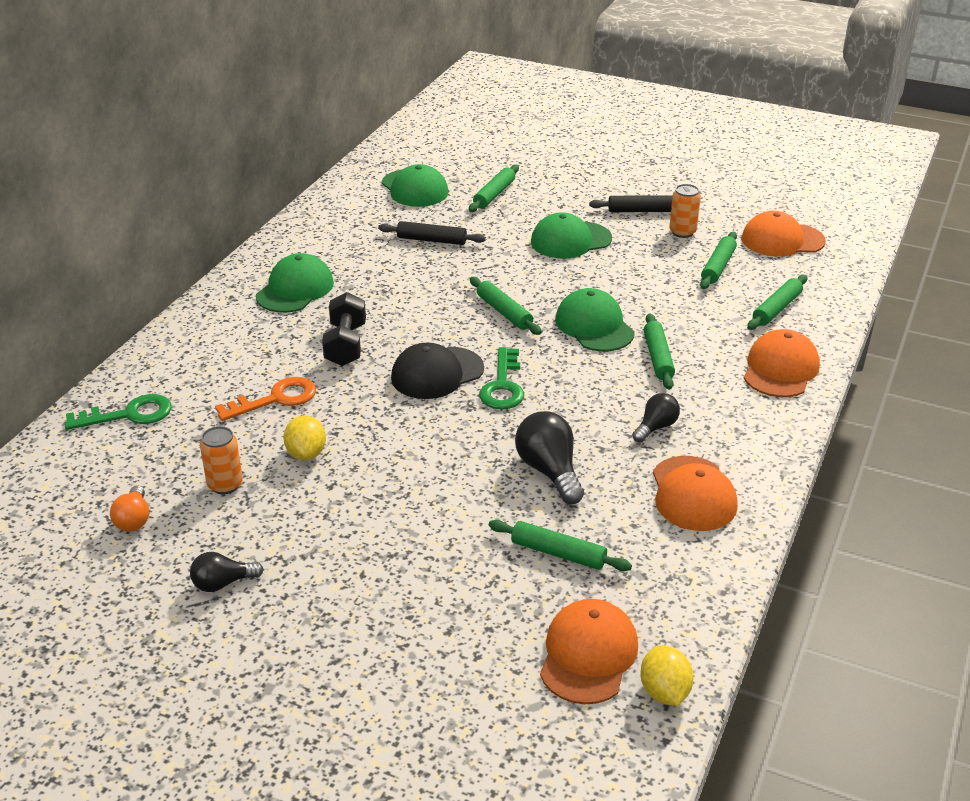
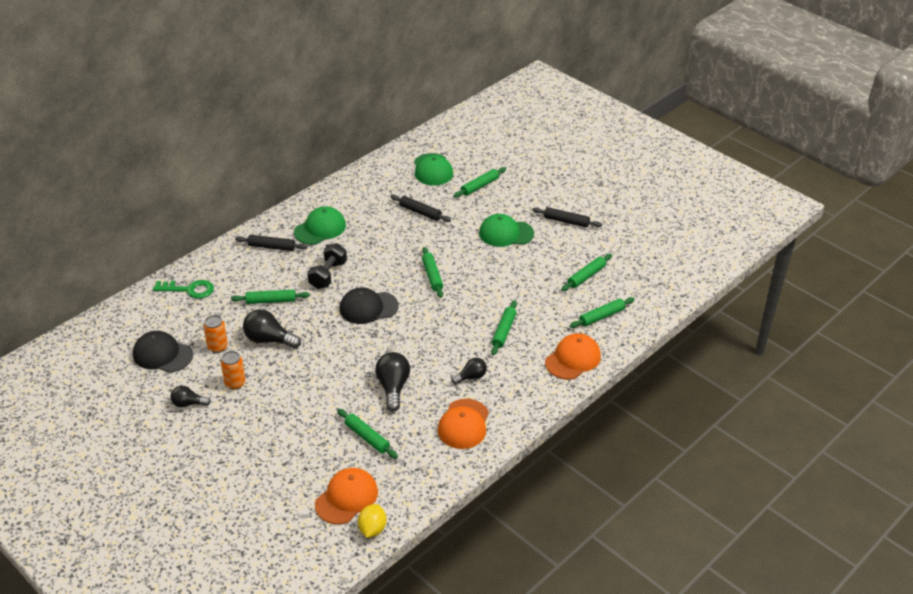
camera: 20 degrees right, 5 degrees up
(134, 520) = (162, 354): orange light bulb -> black cap
(233, 328) = (271, 247): none -> black rolling pin
(276, 399) = (271, 301): orange key -> green rolling pin
(306, 453) = (269, 340): yellow lemon -> black light bulb
(503, 386) = (400, 326): green key -> none
(594, 326) = (480, 299): green cap -> none
(682, 232) = (581, 244): orange can -> orange can (235, 383)
(782, 240) = (643, 266): orange cap -> none

